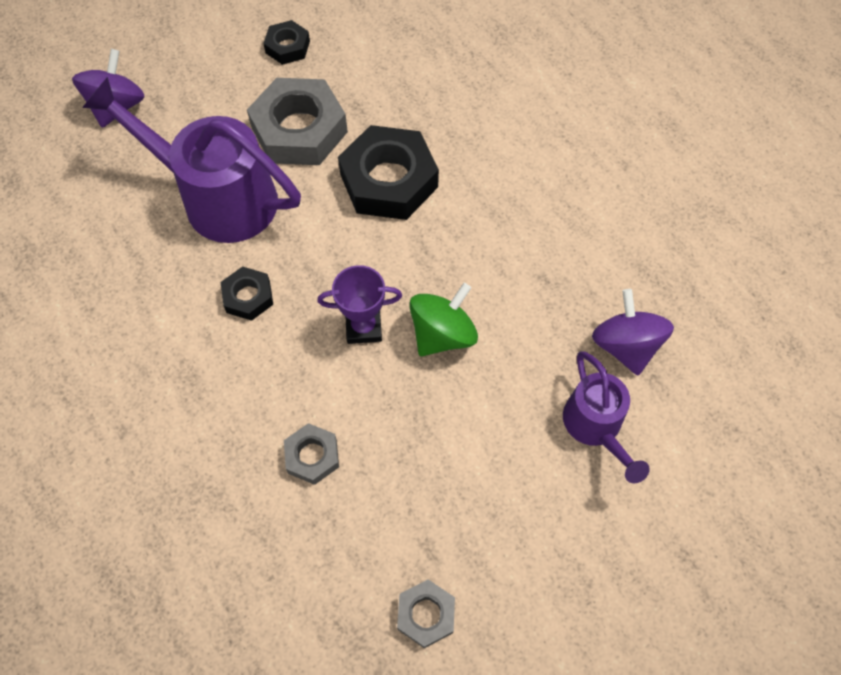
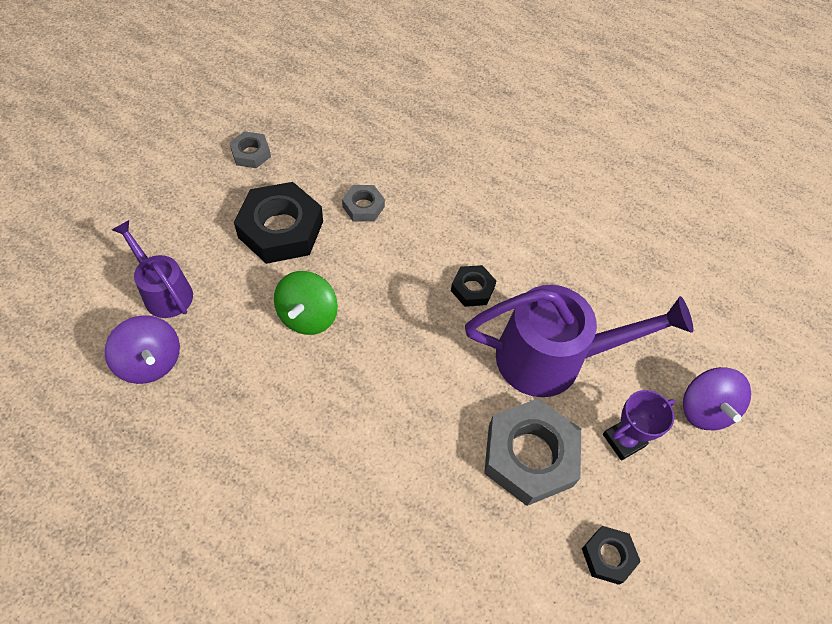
camera: 150 degrees right, 5 degrees down
(363, 327) = (372, 299): purple trophy -> purple trophy (623, 440)
(389, 180) = (417, 435): black nut -> black nut (281, 229)

